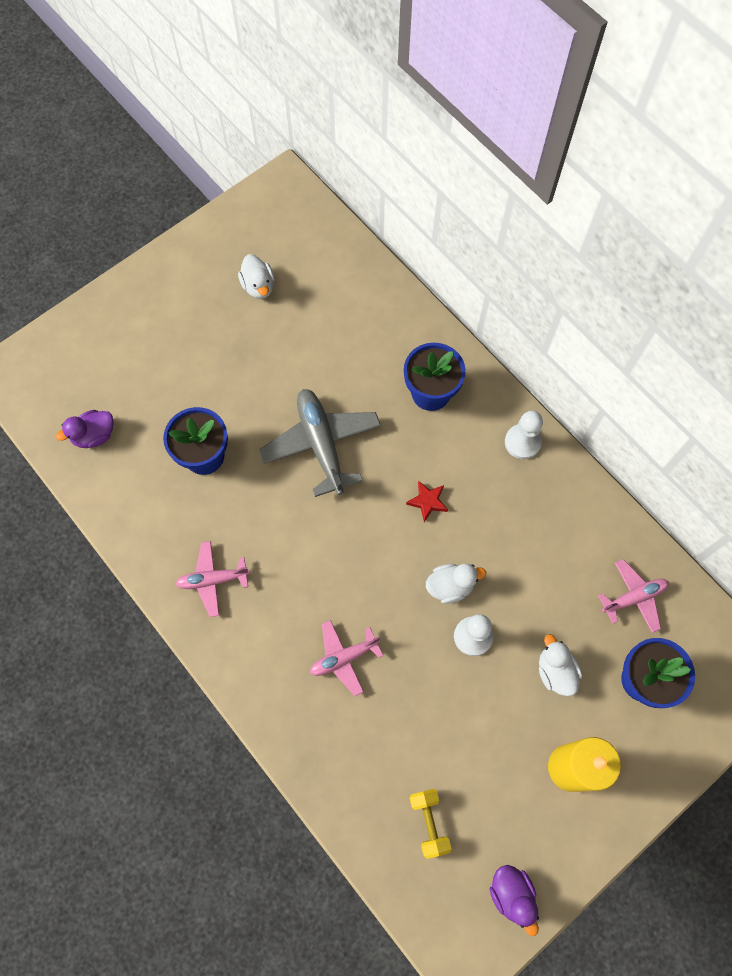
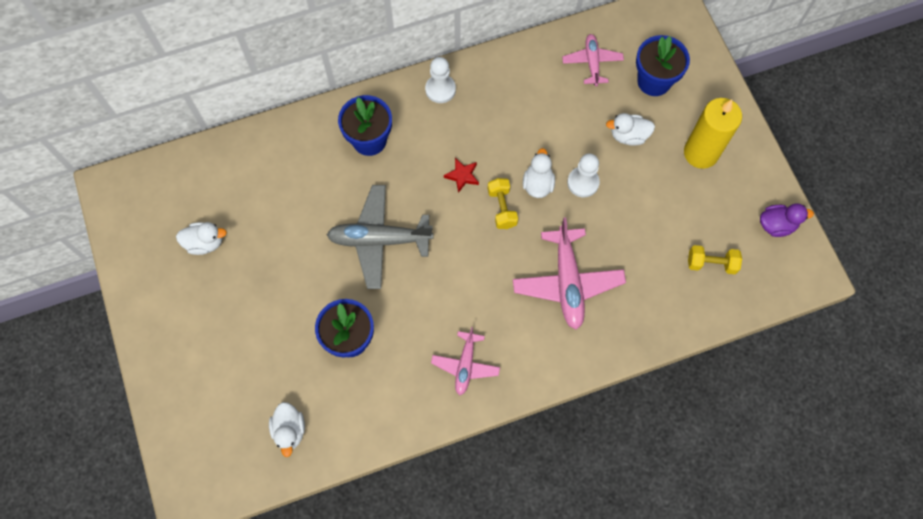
camera: 70 degrees left, 0 degrees up
(94, 435) = (289, 430): purple duck -> white duck
(344, 658) = (567, 282): pink plane -> pink plane, size x1.67
(406, 557) = (502, 208): none -> yellow dumbbell

